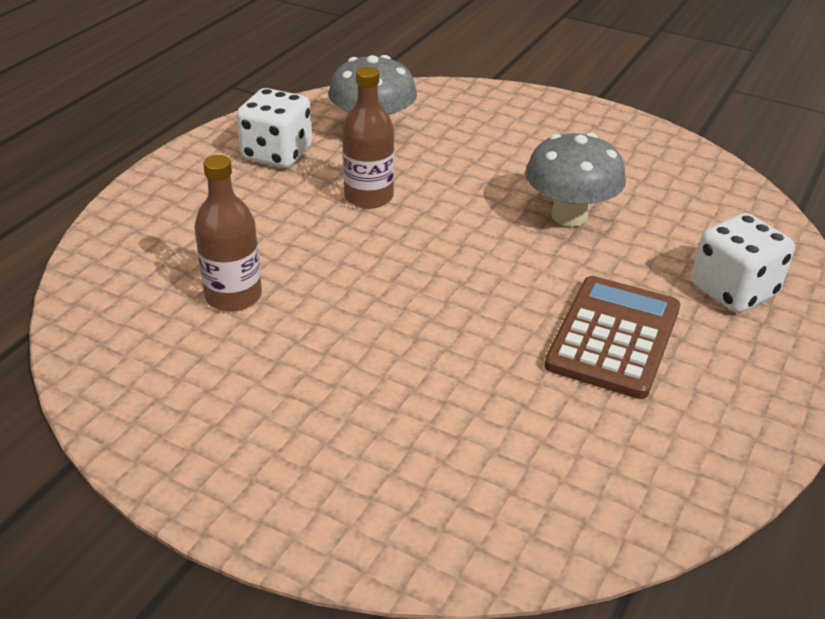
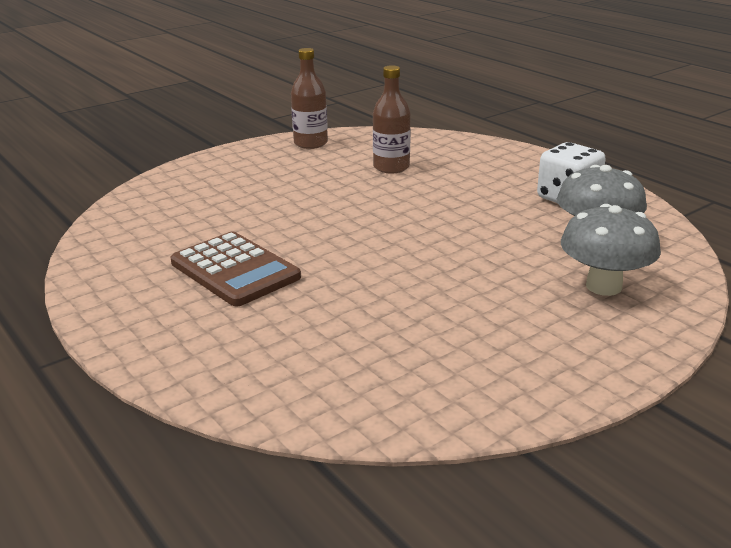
camera: 115 degrees right, 10 degrees down
(368, 197) = (482, 220): brown bottle -> brown bottle (310, 143)
(569, 216) = (398, 296): grey mushroom -> grey mushroom (603, 286)
(733, 290) = (229, 342): white dice -> none

